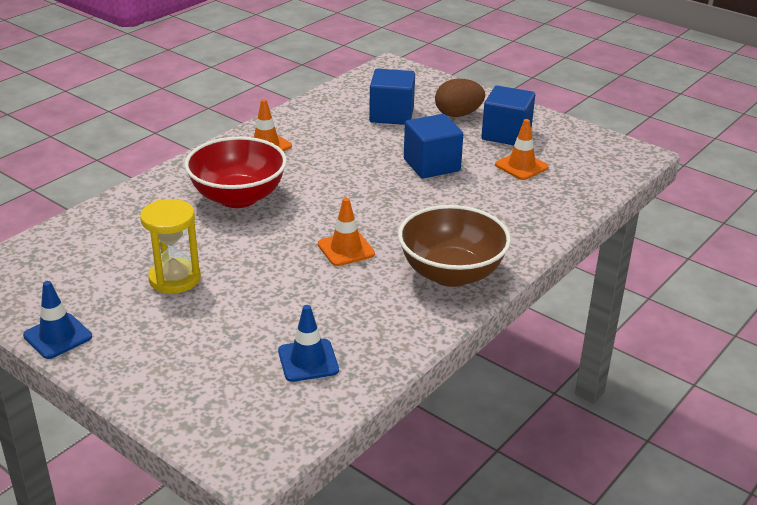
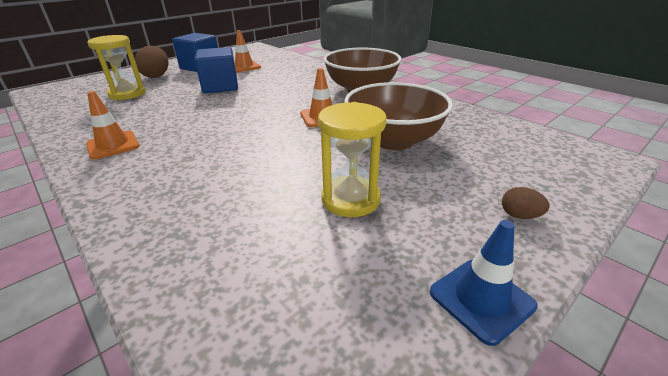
camera: 80 degrees left, 0 degrees up
(145, 370) = (519, 215): none -> brown egg
(238, 197) = (205, 161): red bowl -> none
(288, 302) = (394, 140): none -> brown bowl
(308, 360) = (470, 135): blue traffic cone -> none
(391, 115) = (127, 94): blue cube -> yellow hourglass

